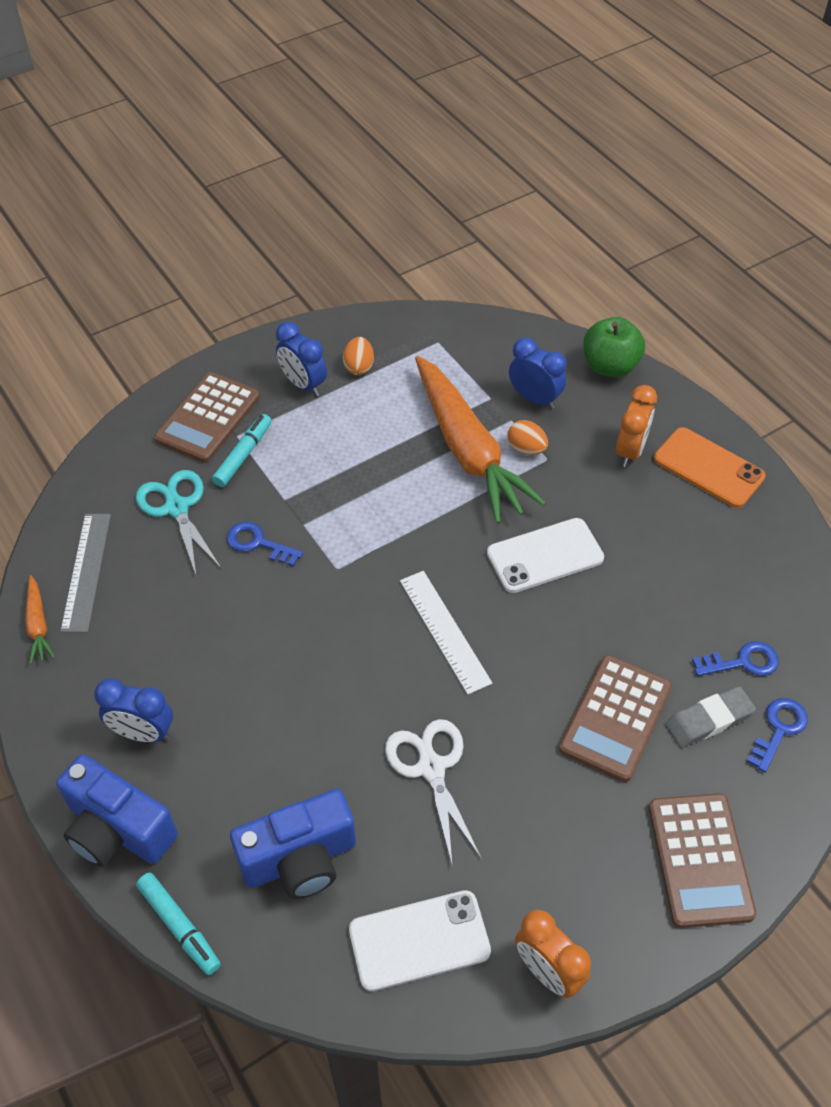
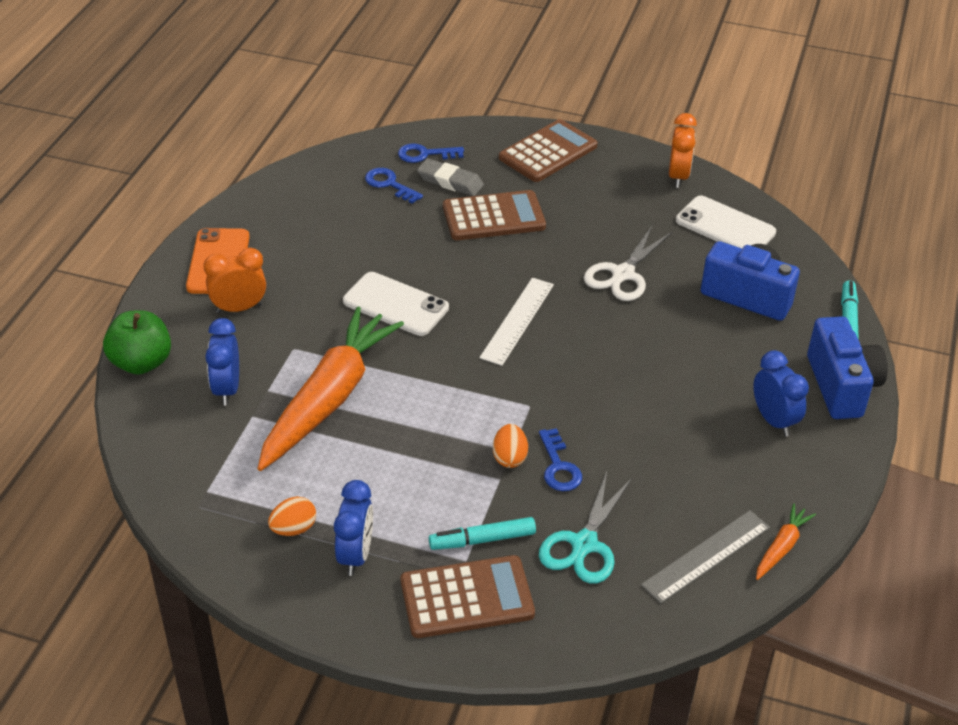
camera: 130 degrees left, 10 degrees down
(526, 449) = (293, 365): orange egg -> orange egg (509, 458)

